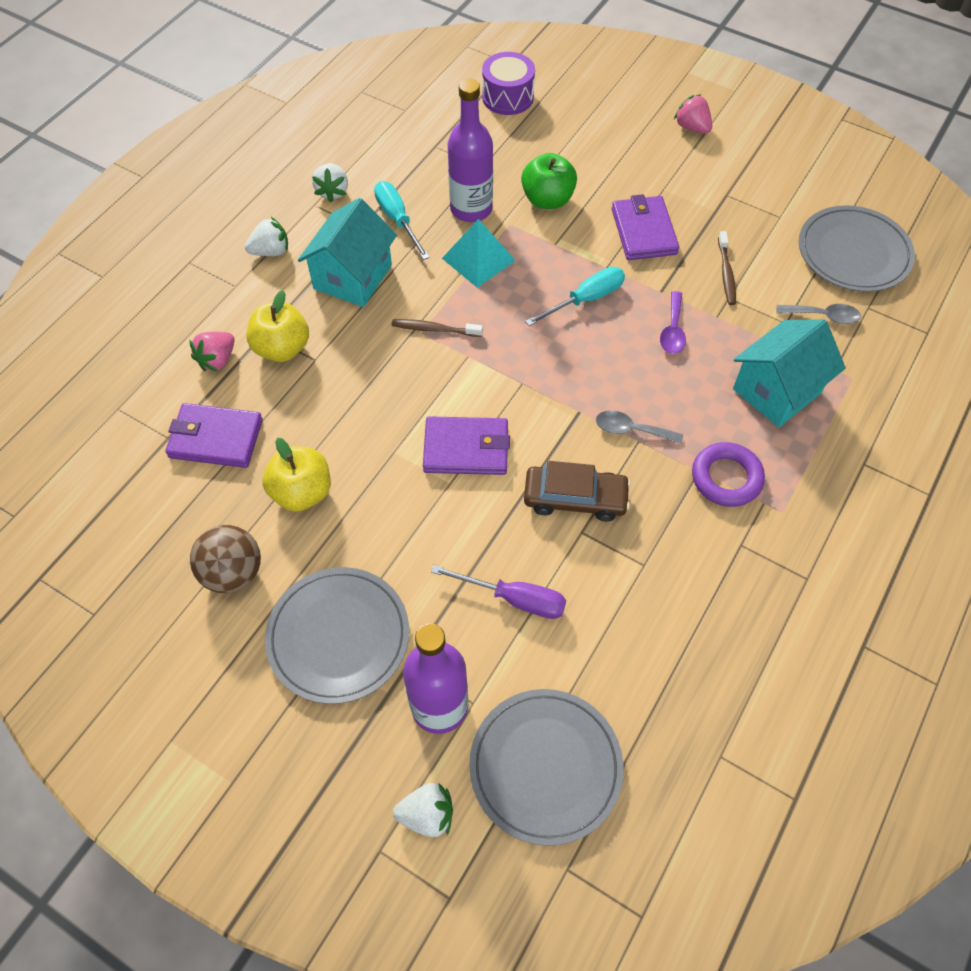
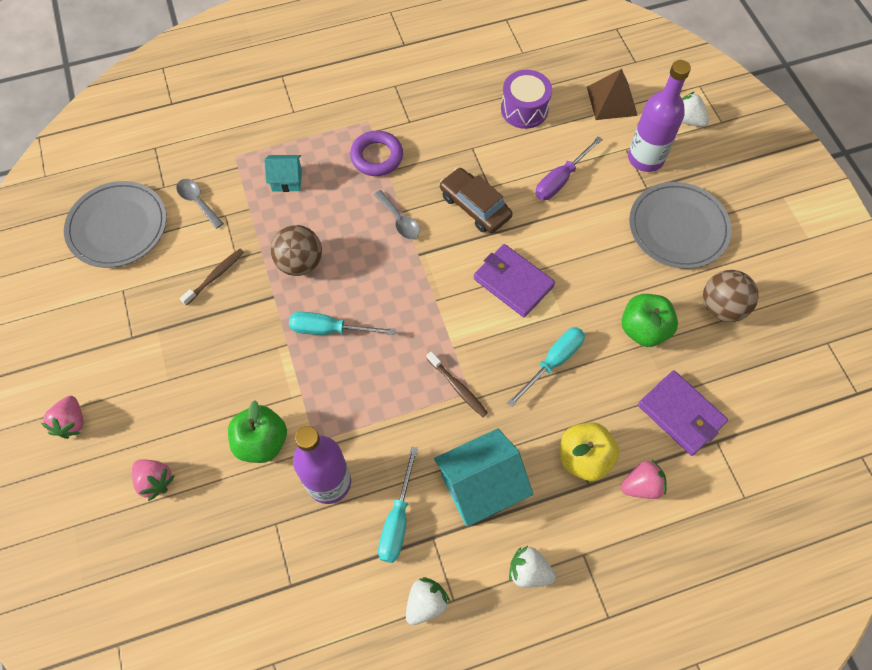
camera: 140 degrees left, 5 degrees up
(302, 492) = (643, 329): yellow apple -> green apple
(368, 404) = (553, 362): none -> turquoise screwdriver
(478, 259) = (370, 425): turquoise pyramid -> none
(508, 97) = (169, 596): purple drum -> purple drum (524, 109)
(514, 599) = (560, 179): purple screwdriver -> purple screwdriver turned 105 degrees counterclockwise
(545, 766) = (611, 101): grey plate -> brown pyramid
(592, 136) = (155, 481): none -> pink strawberry
(644, 231) = (227, 353): purple wallet -> none
(673, 330) = (300, 263): purple spoon -> brown ball
(777, 390) = (287, 180): turquoise house -> turquoise house, size x0.54

